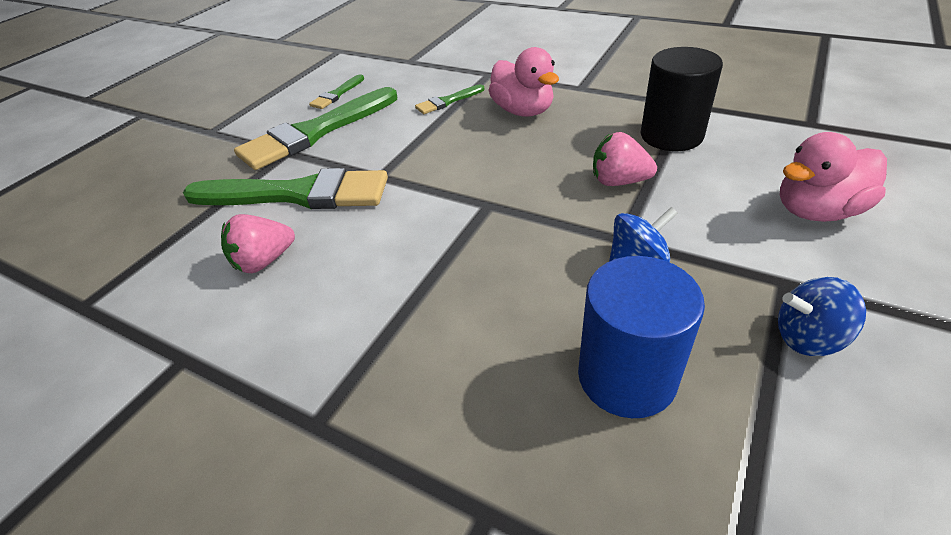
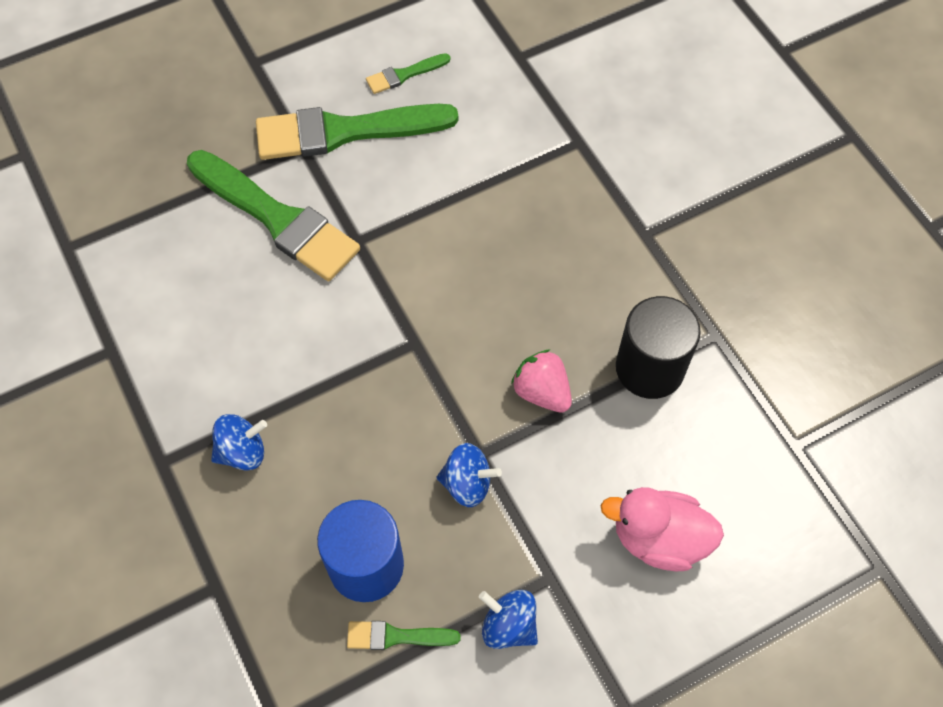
camera: 30 degrees right, 20 degrees up
(264, 261) = (209, 287): pink strawberry -> none
(402, 360) = (242, 451): none -> blue spinning top
(447, 101) = (498, 164): green brush -> green brush (396, 636)
(523, 111) = (554, 233): pink duck -> none

